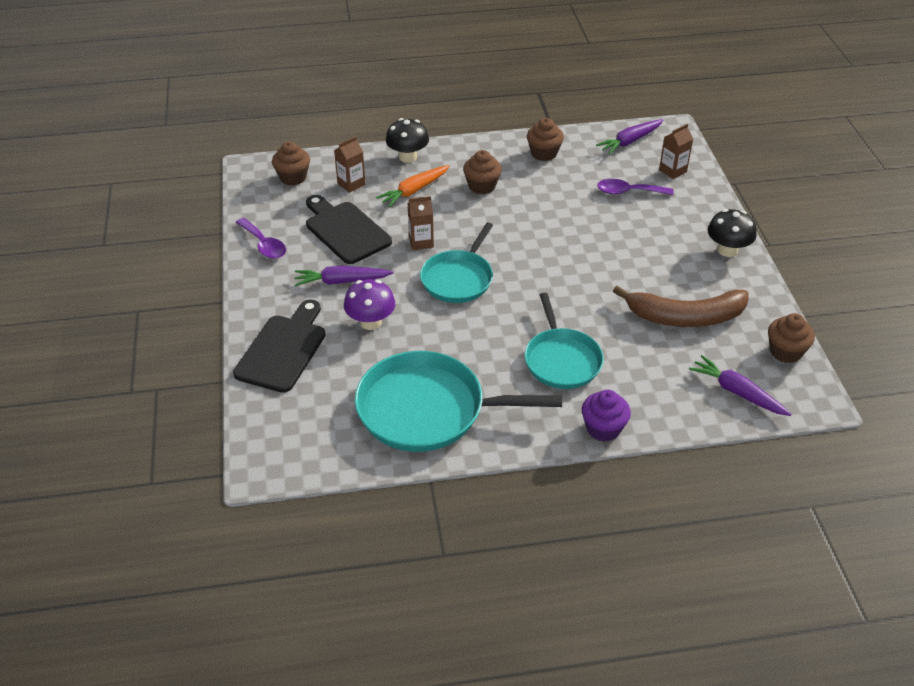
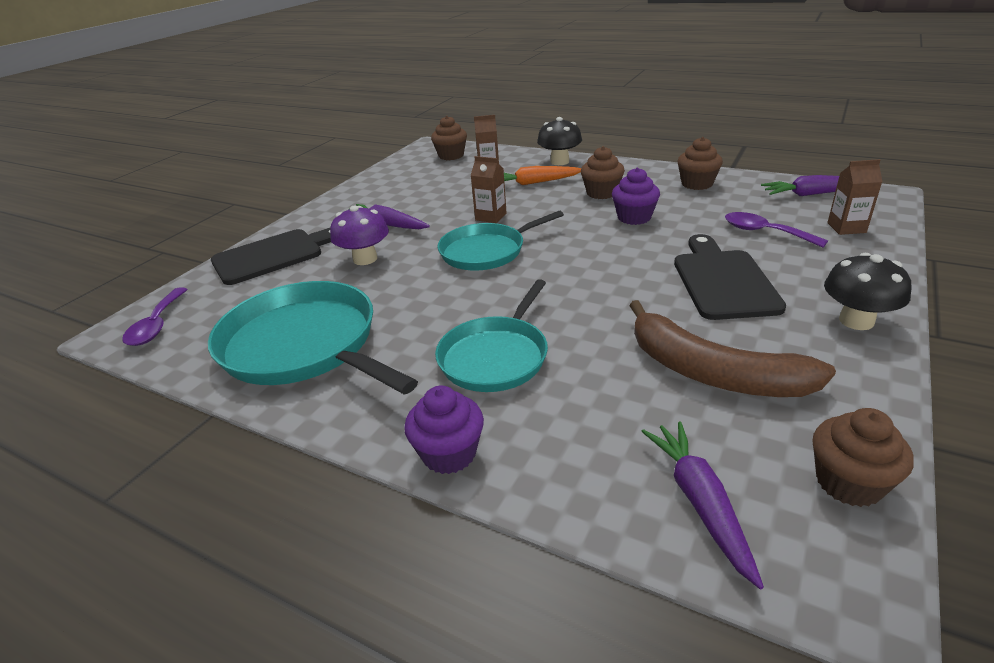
camera: 40 degrees right, 10 degrees down
(264, 245) = (369, 188): purple spoon -> purple spoon (157, 325)
(345, 230) = (440, 194): black cutting board -> black cutting board (723, 281)
(531, 206) = (634, 217): none -> purple cupcake

